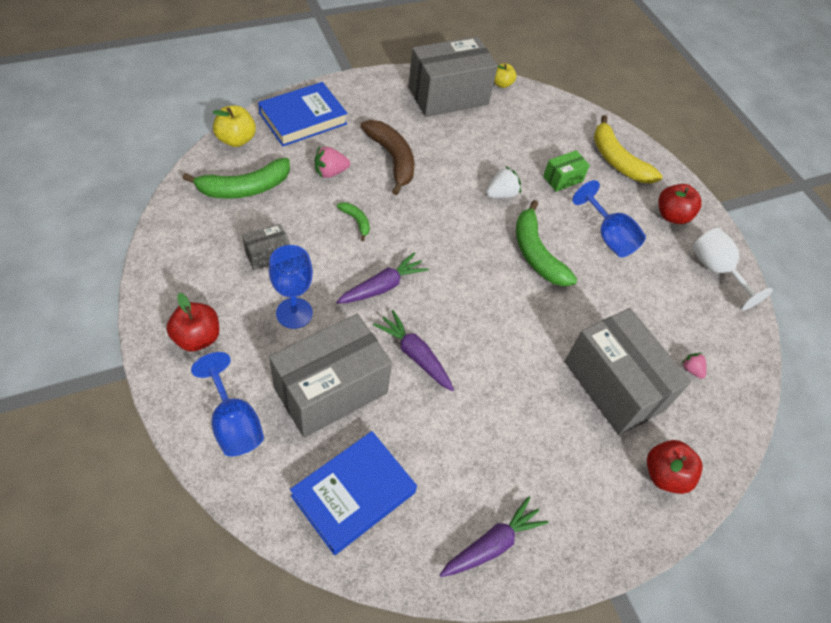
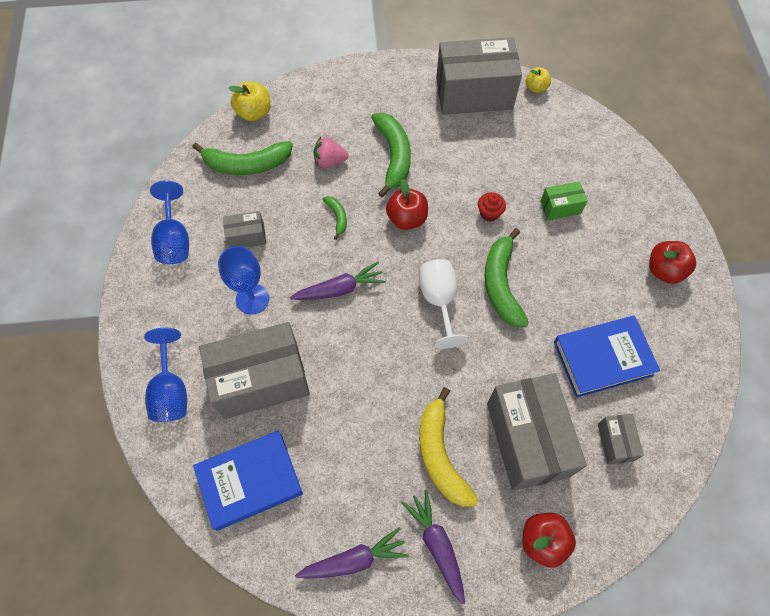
camera: 25 degrees right, 10 degrees up
(197, 338) = (164, 305): red apple -> red apple (407, 218)
(303, 119) = (322, 99): blue book -> blue book (603, 358)
(392, 159) = (393, 156): brown banana -> green banana
(415, 355) = (346, 364): purple carrot -> purple carrot (437, 545)
(501, 194) = (489, 213): white strawberry -> red cupcake
(608, 236) = (585, 281): blue goblet -> blue goblet (174, 240)
(617, 160) = (629, 196): yellow banana -> yellow banana (440, 455)
(691, 369) = (615, 442): pink strawberry -> grey box
(716, 270) = (688, 341): white goblet -> white goblet (439, 301)

